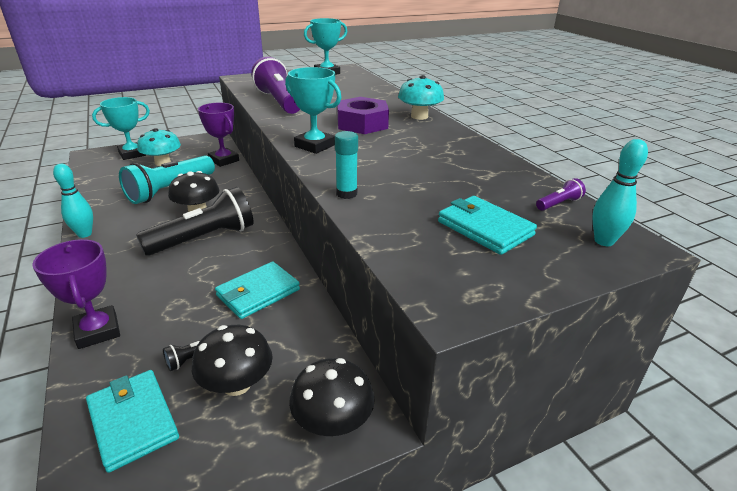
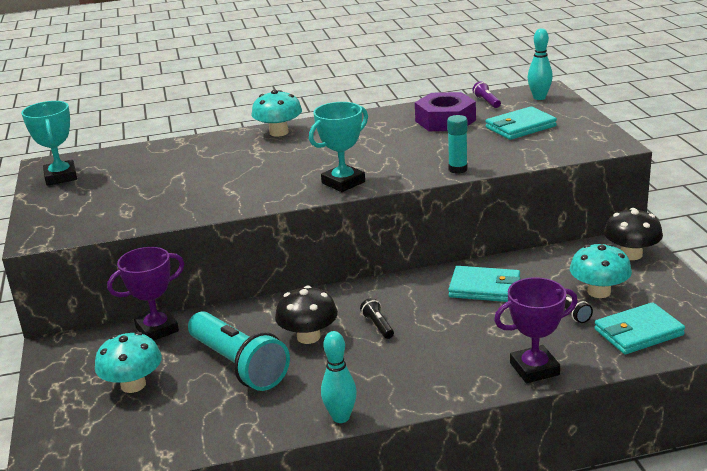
camera: 75 degrees left, 5 degrees down
(132, 154) = (74, 423): turquoise trophy -> none
(204, 238) = (378, 325): black flashlight -> black flashlight, size x0.41
(237, 384) = (599, 292): black mushroom -> turquoise mushroom
(258, 293) = (485, 288): turquoise wallet -> turquoise wallet turned 45 degrees counterclockwise
(279, 101) = (178, 205): purple flashlight -> none
(362, 124) = (288, 159): purple nut -> purple nut (445, 120)

